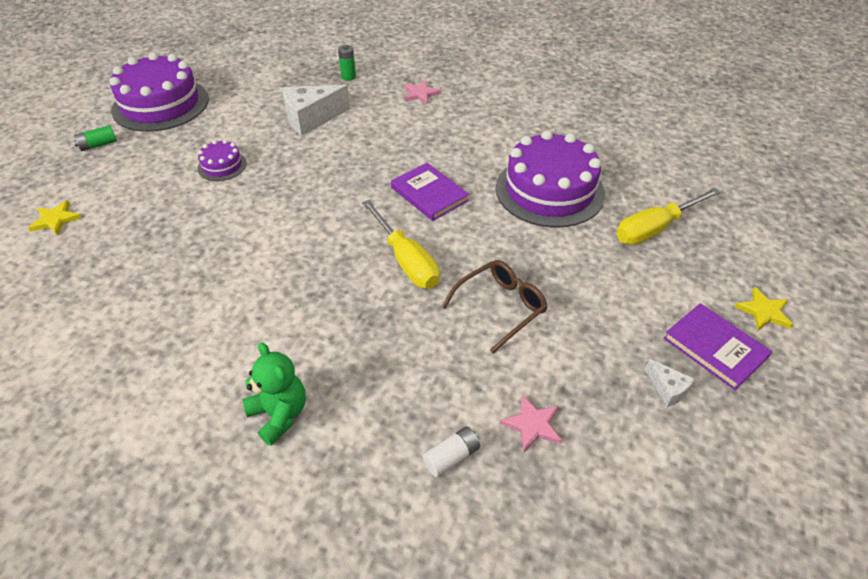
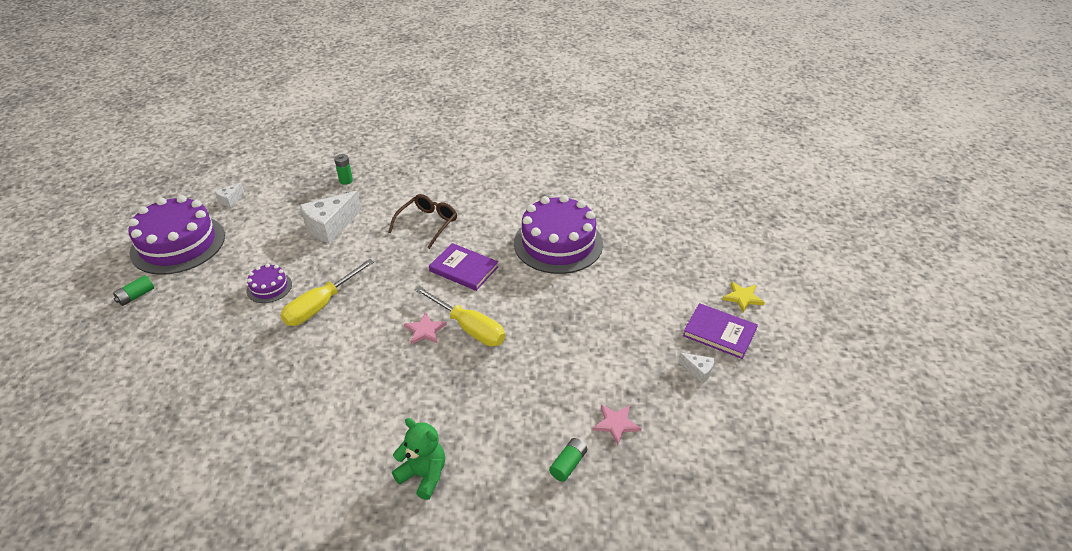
camera: 20 degrees left, 5 degrees down
(55, 220) = (134, 374): yellow star -> none
(229, 73) = (230, 199): none -> white cheese
(420, 94) = (418, 183): pink star -> pink star (425, 330)
(451, 457) = (568, 464): white battery -> green battery
(500, 307) = (558, 345): brown glasses -> brown glasses (427, 224)
(655, 229) = (647, 255): yellow screwdriver -> yellow screwdriver (321, 305)

